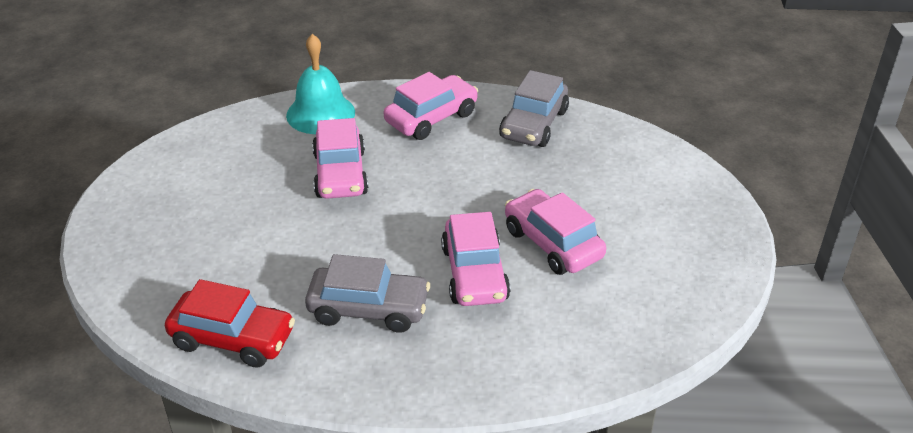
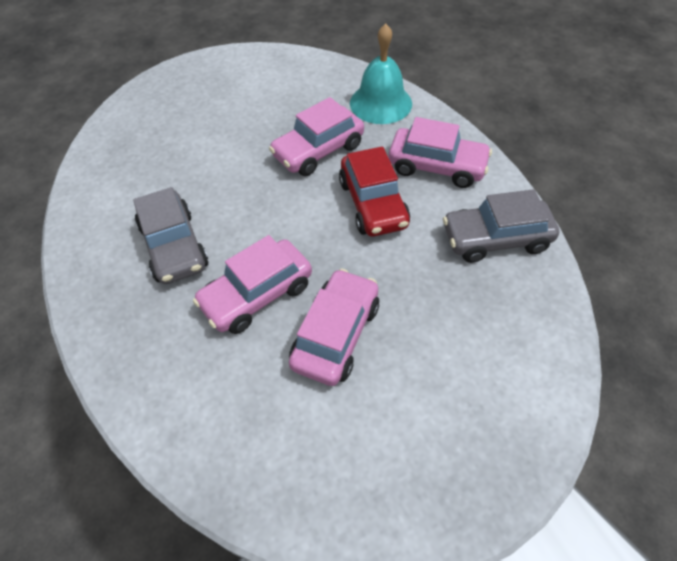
camera: 60 degrees right, 15 degrees up
(232, 339) = (104, 188): red car -> red car (373, 204)

